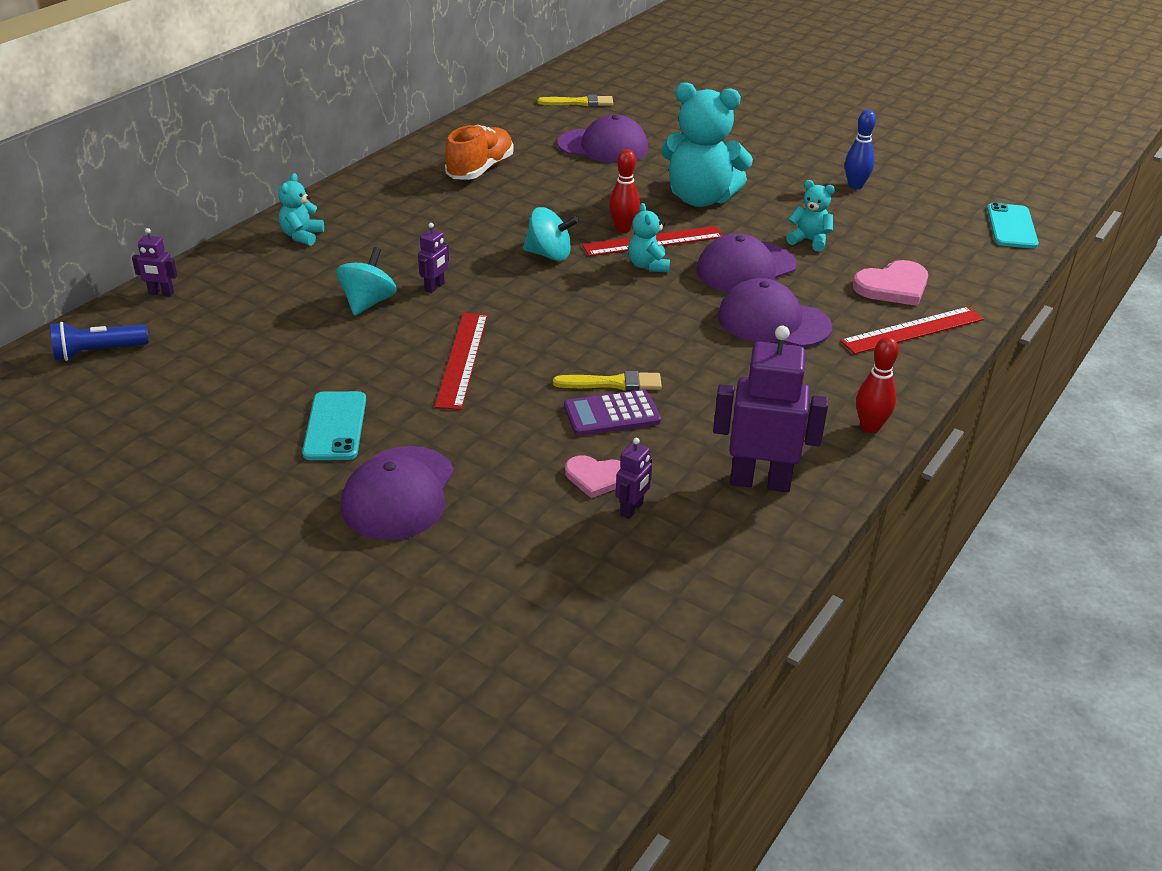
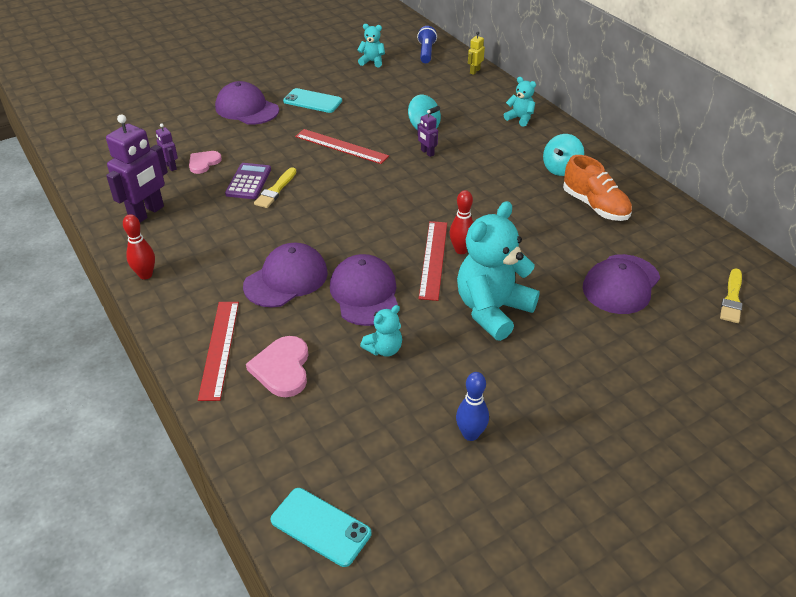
camera: 115 degrees right, 5 degrees up
(161, 293) = (474, 71): purple robot -> yellow robot
(549, 255) = (441, 205): turquoise spinning top -> turquoise spinning top (561, 169)
(648, 265) = (399, 245): turquoise teddy bear -> turquoise teddy bear (372, 62)

